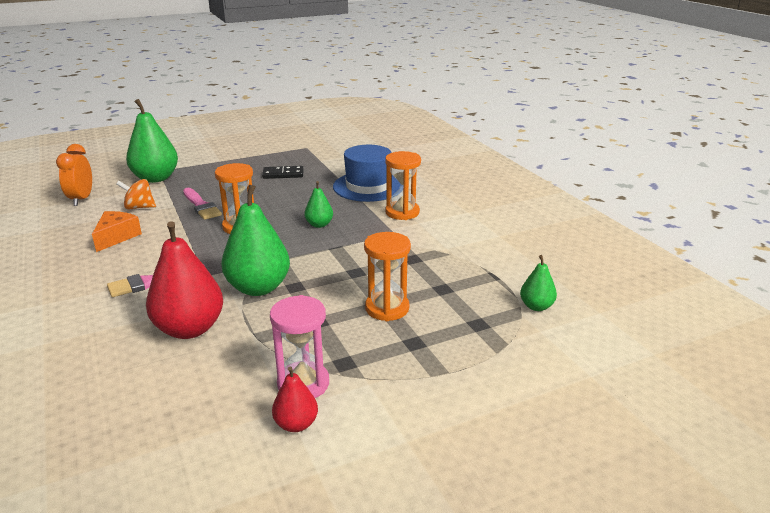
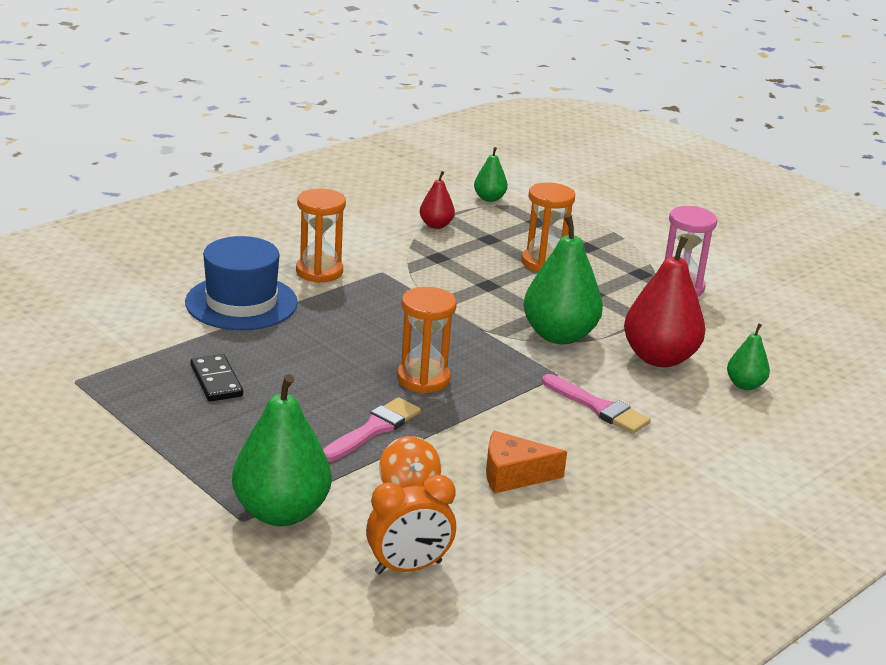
camera: 110 degrees left, 0 degrees up
(296, 424) = (726, 283): red pear -> red pear (436, 225)
(319, 224) = (385, 322): green pear -> green pear (745, 385)

